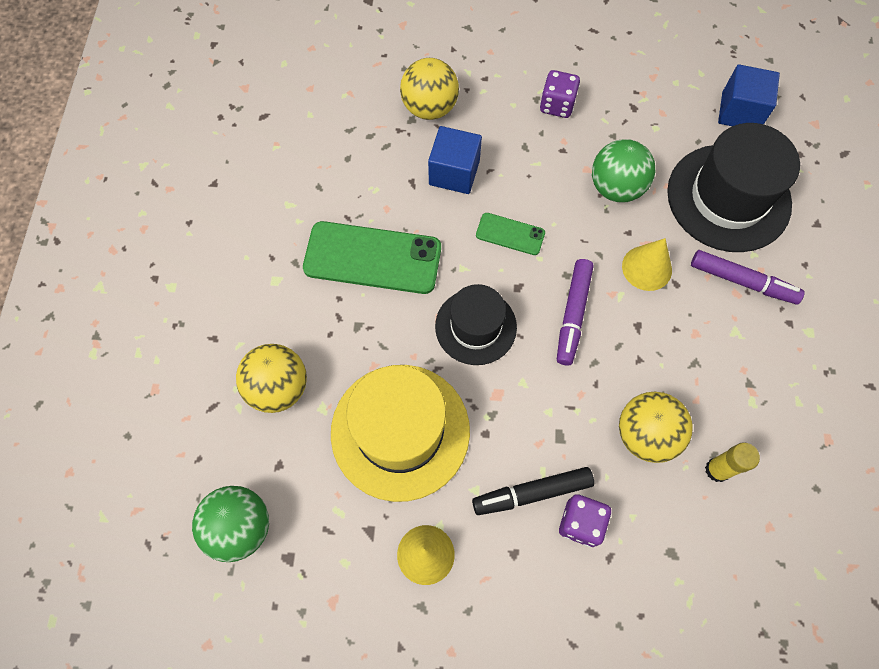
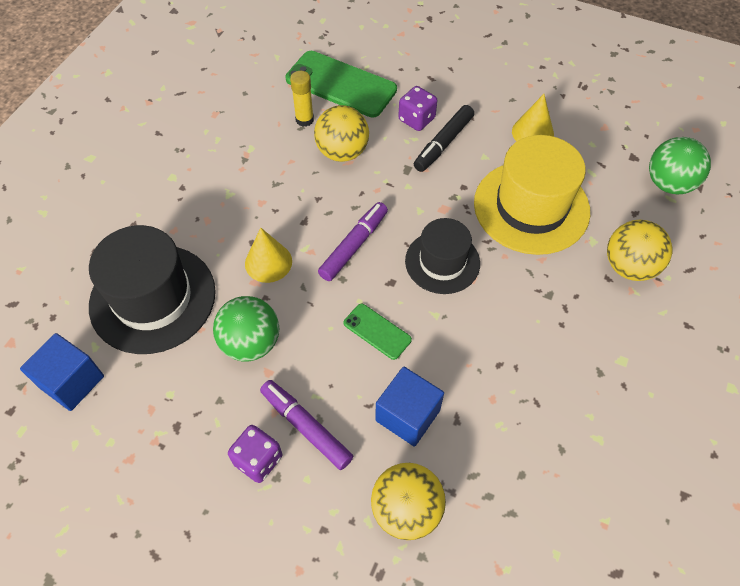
camera: 160 degrees left, 10 degrees down
(372, 258) = (520, 351): green phone -> green phone (341, 84)
(532, 493) = (443, 143): black marker -> black marker turned 120 degrees clockwise
(742, 281) = (195, 227): purple marker -> purple marker (306, 427)

